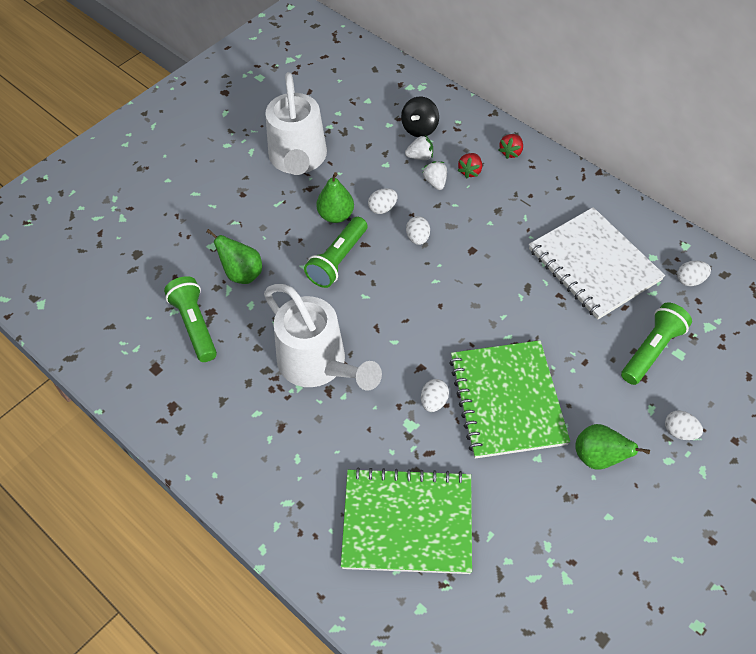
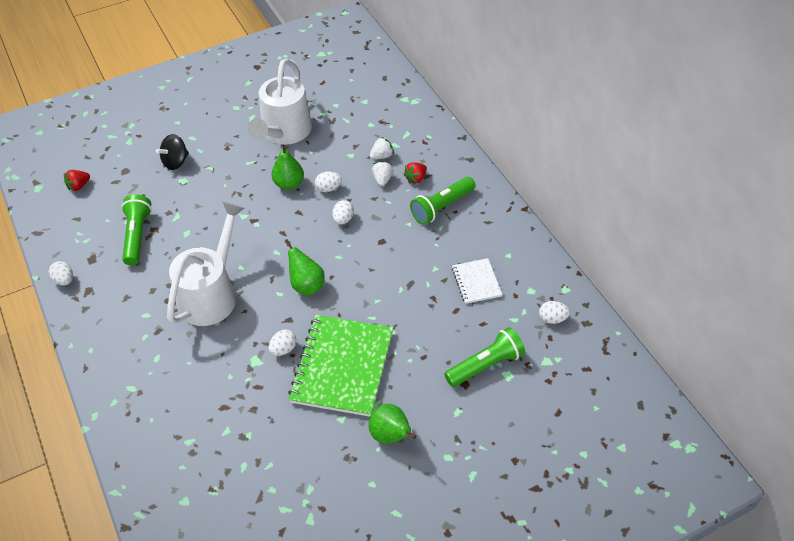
camera: 20 degrees right, 5 degrees down
(242, 274) = (193, 208): green pear -> green pear (307, 285)
(319, 365) = (211, 293): white watering can -> white watering can turned 135 degrees counterclockwise
(338, 260) = (271, 218): green flashlight -> green flashlight (442, 207)
(407, 522) = (211, 433): green notebook -> none
(419, 128) = (394, 134): black spinning top -> black spinning top (175, 162)
(420, 157) = (381, 156): white strawberry -> white strawberry turned 45 degrees counterclockwise
(511, 152) = (459, 172): red strawberry -> red strawberry (79, 186)
(594, 265) = (476, 282): white notebook -> white notebook, size x0.50
(679, 432) = (470, 437): white egg -> white egg (64, 280)

